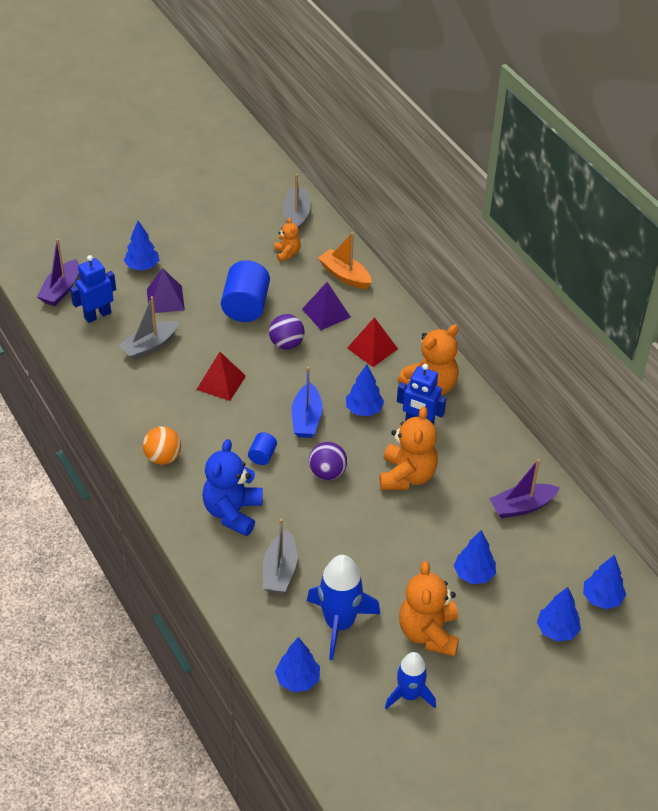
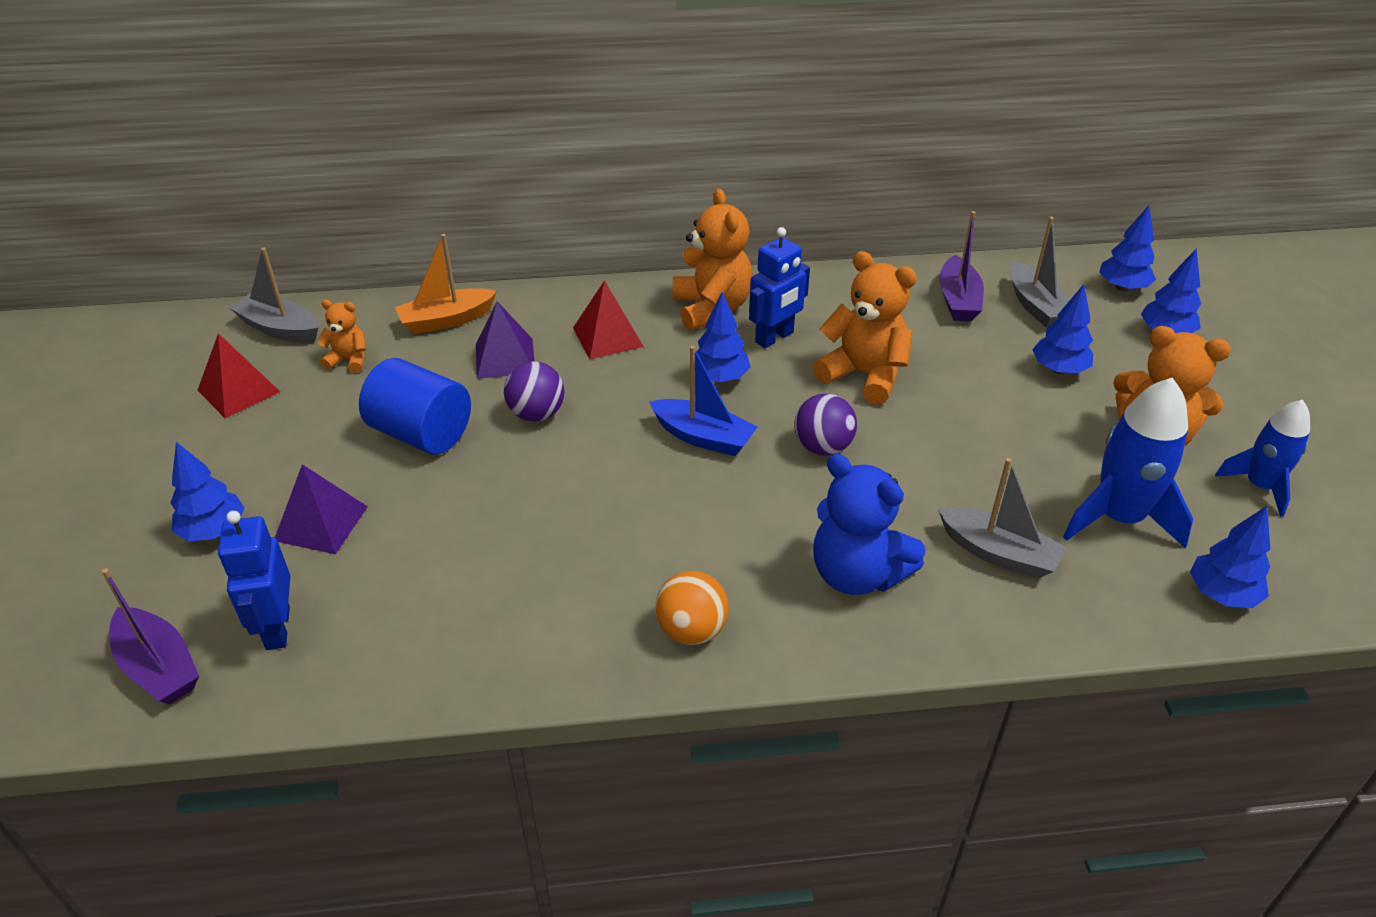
camera: 65 degrees left, 5 degrees down
(150, 346) = (416, 574): grey boat -> grey boat (1036, 306)
(221, 382) = (566, 508): red pyramid -> red pyramid (238, 391)
(262, 456) = (753, 505): blue cylinder -> none

